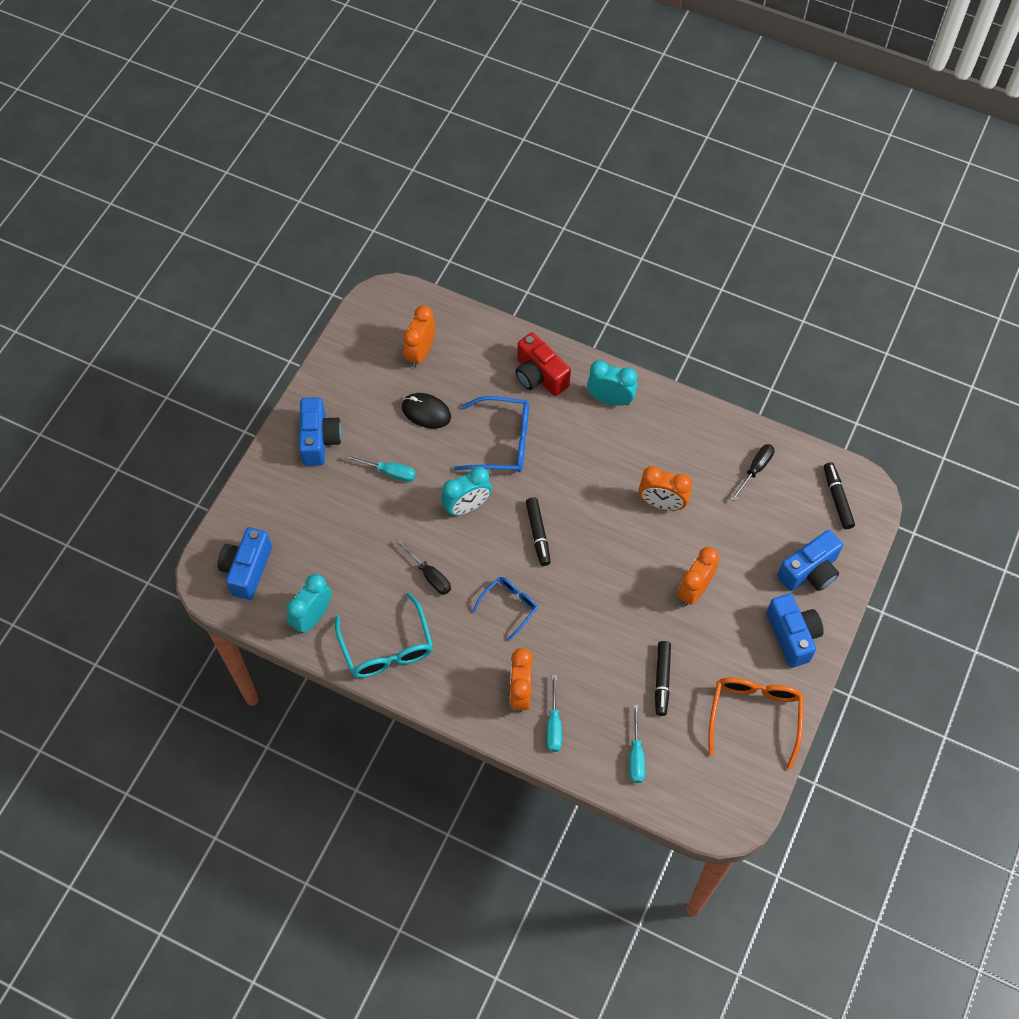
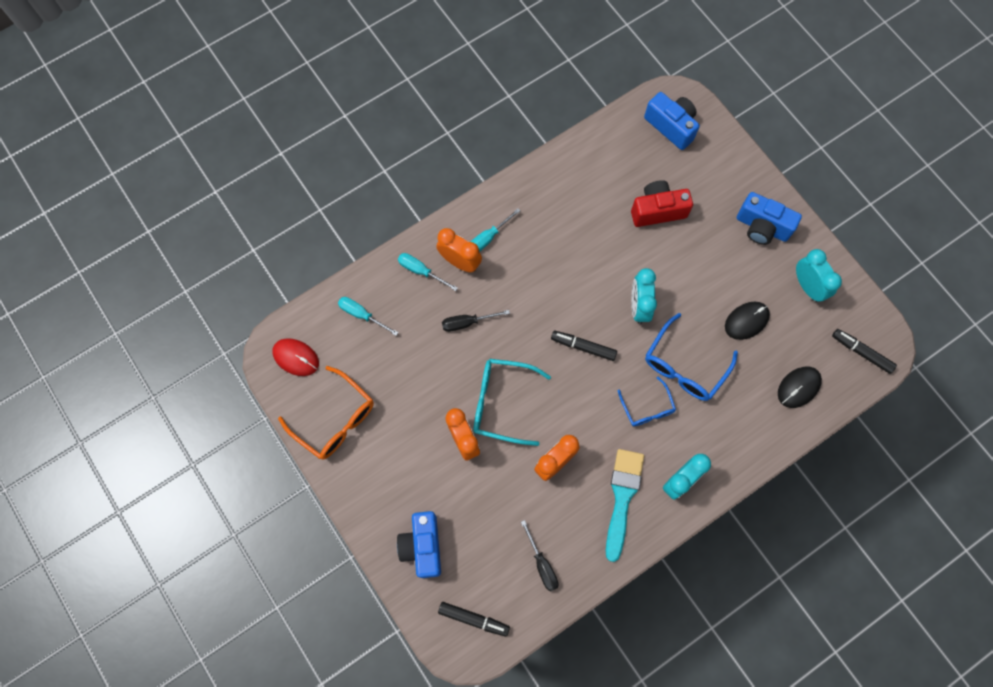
camera: 120 degrees right, 10 degrees up
(312, 617) = (606, 152): turquoise clock -> turquoise clock (807, 286)
(387, 647) = (551, 189): turquoise glasses -> turquoise glasses (502, 403)
(389, 472) = (703, 264): turquoise screwdriver -> turquoise screwdriver (488, 238)
(420, 353) = (810, 347): orange clock -> none
(429, 575) = (594, 248): black screwdriver -> black screwdriver (467, 323)
(465, 346) = (798, 387): none -> black mouse
(509, 606) = (533, 291): blue glasses -> blue glasses (647, 408)
(539, 376) = (735, 433): red camera -> red camera (657, 210)
(655, 436) = (622, 497): none -> turquoise brush
(662, 680) = (406, 368): black marker -> black marker (861, 352)
(721, 793) = (296, 357): none -> red mouse
(792, 636) = (378, 493): blue camera -> none

